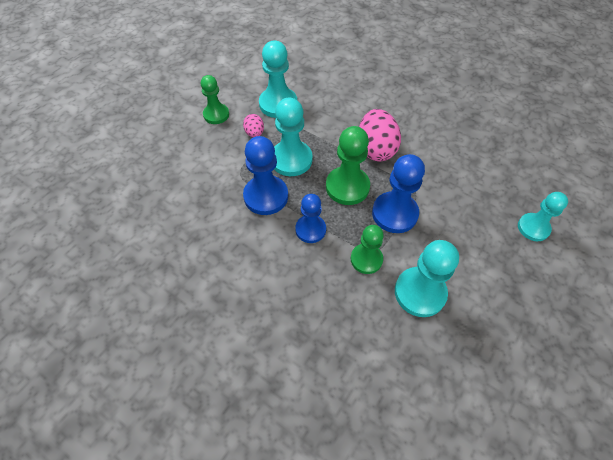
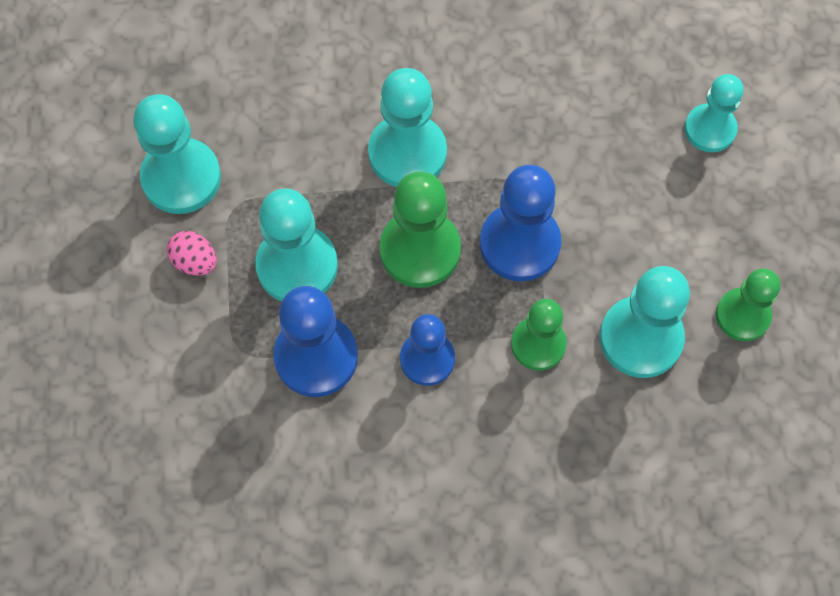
camera: 40 degrees left, 10 degrees up
(216, 115) = (96, 274): green pawn -> green pawn (742, 315)
(375, 149) = (407, 153): pink egg -> turquoise pawn

